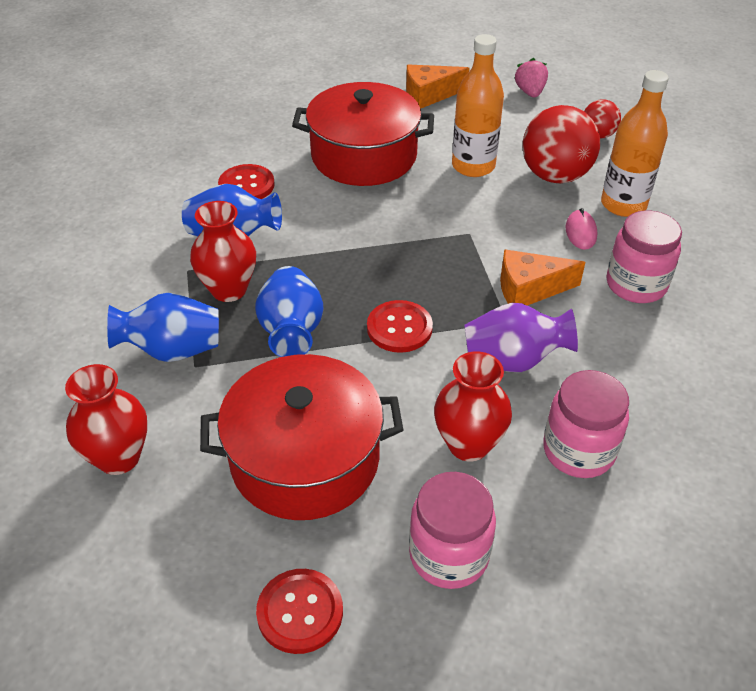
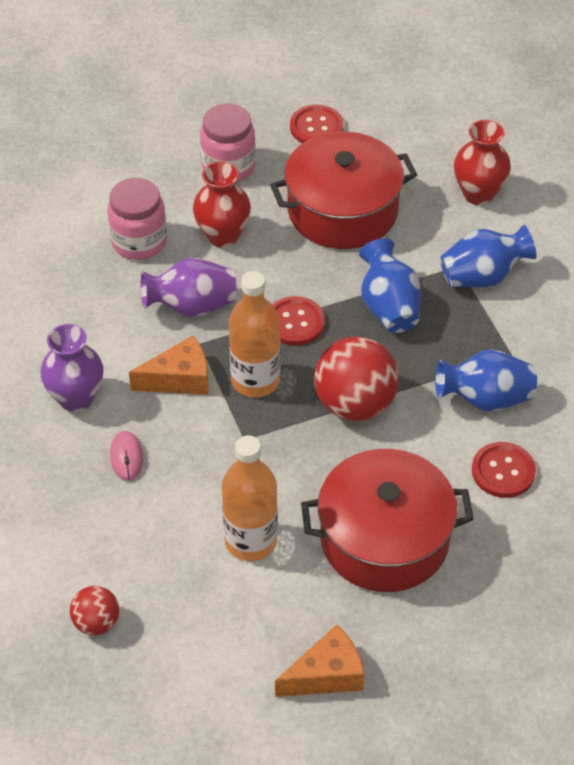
camera: 170 degrees right, 5 degrees up
(229, 289) = (462, 340): red vase -> none
(530, 92) = (186, 704): pink strawberry -> none
(555, 175) = (152, 539): red ball -> red ball (355, 404)
(623, 204) = (76, 504): orange bottle -> orange bottle (255, 380)
(636, 285) = (76, 398): pink jar -> purple vase

